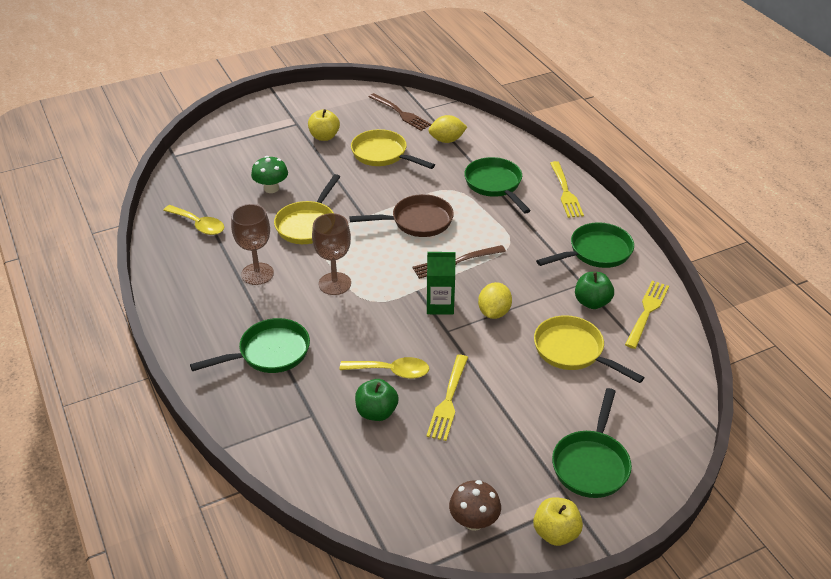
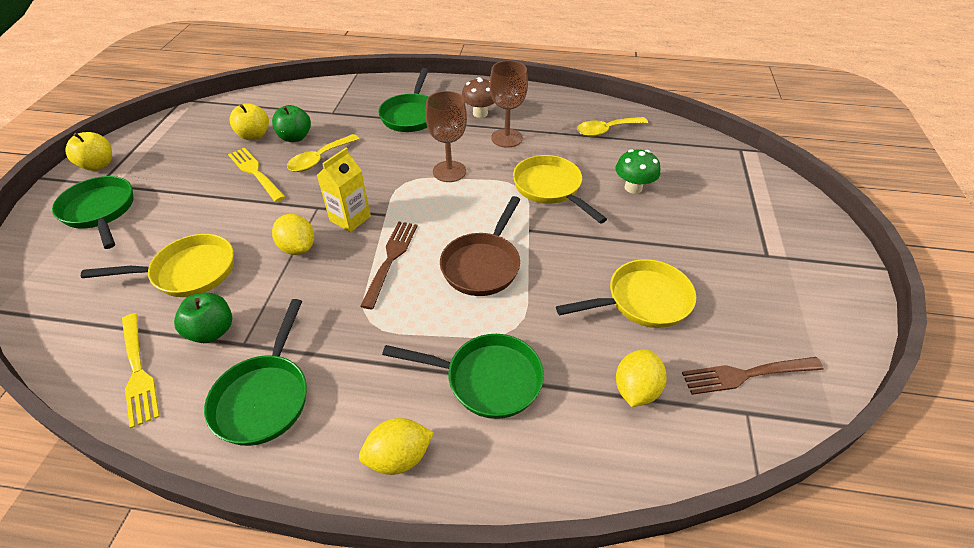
camera: 125 degrees right, 5 degrees up
(324, 137) = (720, 266): yellow apple -> yellow apple (254, 135)
(440, 305) = (350, 218): green carton -> yellow carton
(474, 521) = (162, 138): brown mushroom -> brown mushroom (480, 113)
(565, 192) = (399, 457): yellow fork -> yellow lemon

